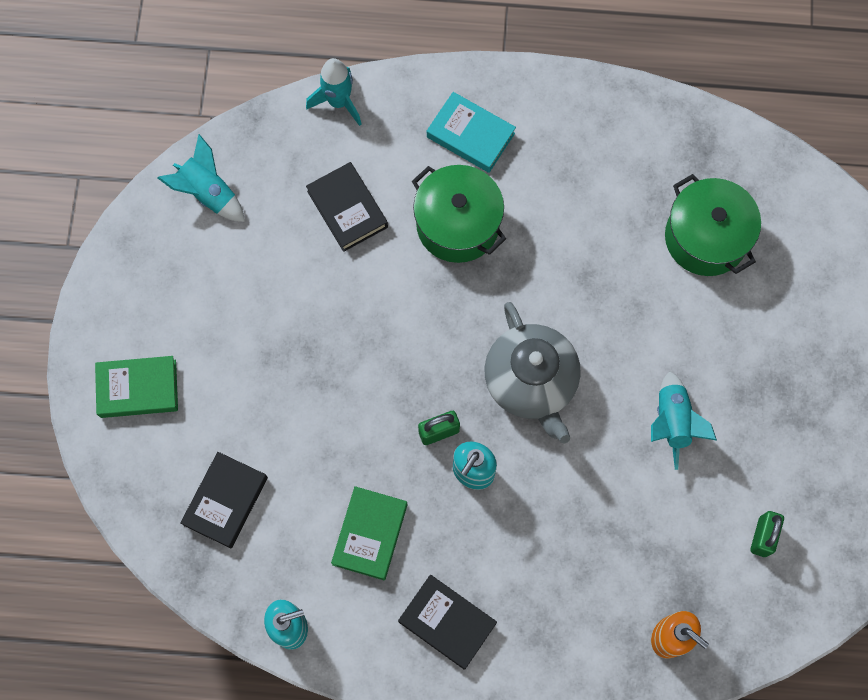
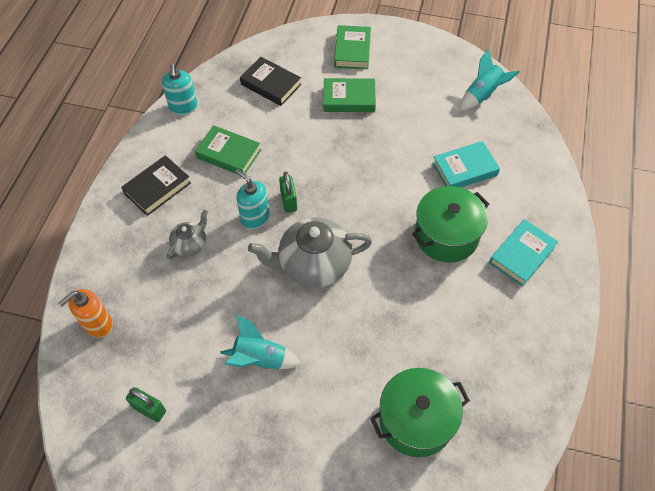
camera: 100 degrees right, 15 degrees down
(239, 379) = (349, 98): none -> green book
(338, 102) = (552, 174): turquoise rocket -> none
(347, 209) = (464, 169): black book -> turquoise book
(531, 549) = (190, 244): none -> grey teapot

